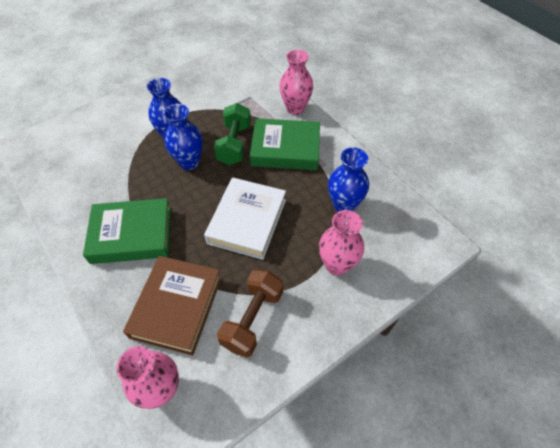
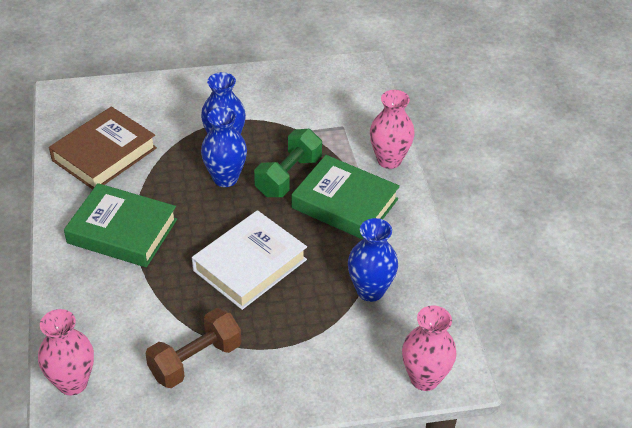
camera: 25 degrees right, 10 degrees down
(177, 307) = (128, 318): brown book -> brown book (104, 154)
(337, 265) = (318, 348): pink vase -> pink vase (424, 378)

